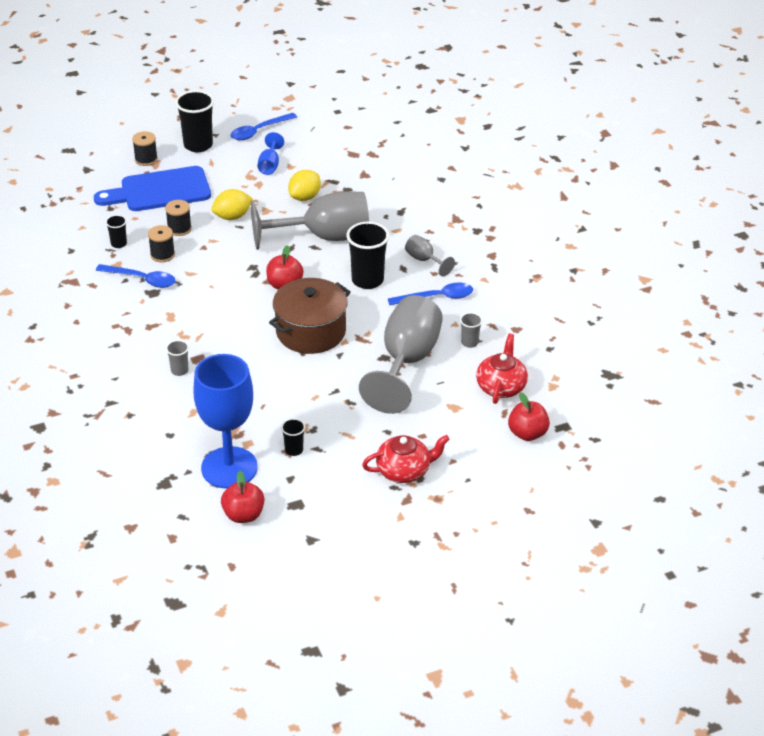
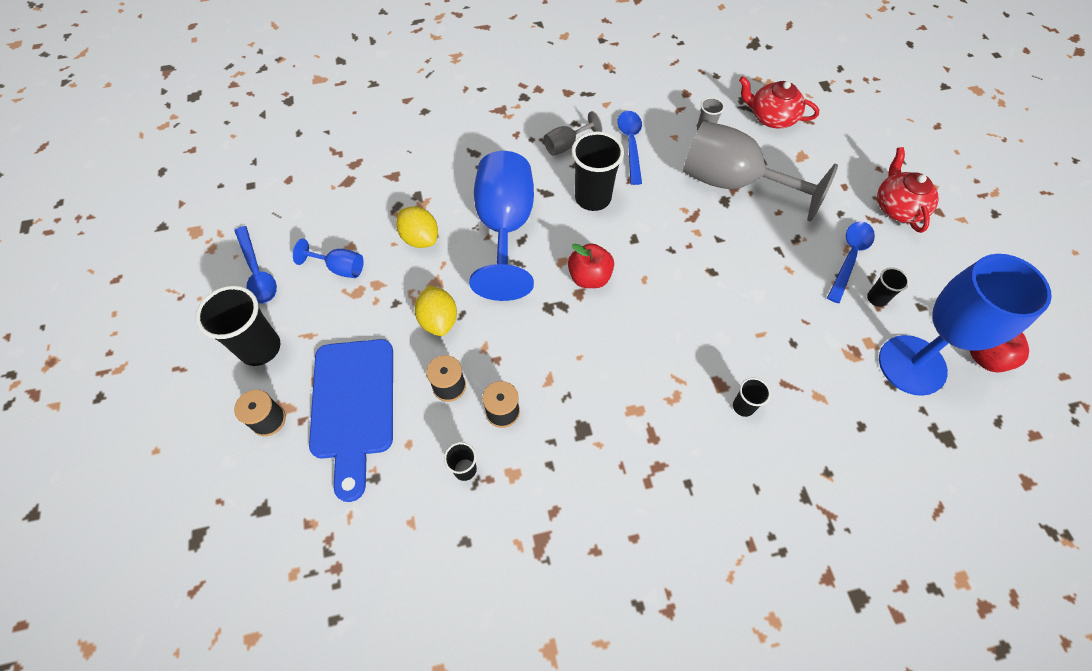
camera: 80 degrees left, 20 degrees up
(142, 279) = (552, 442): blue spoon -> blue spoon (849, 258)
(179, 370) = (743, 406): grey cup -> black cup
(311, 331) = (678, 261): brown pot -> none
(324, 237) = (505, 228): grey goblet -> blue goblet
(527, 433) = (836, 110): red apple -> none

